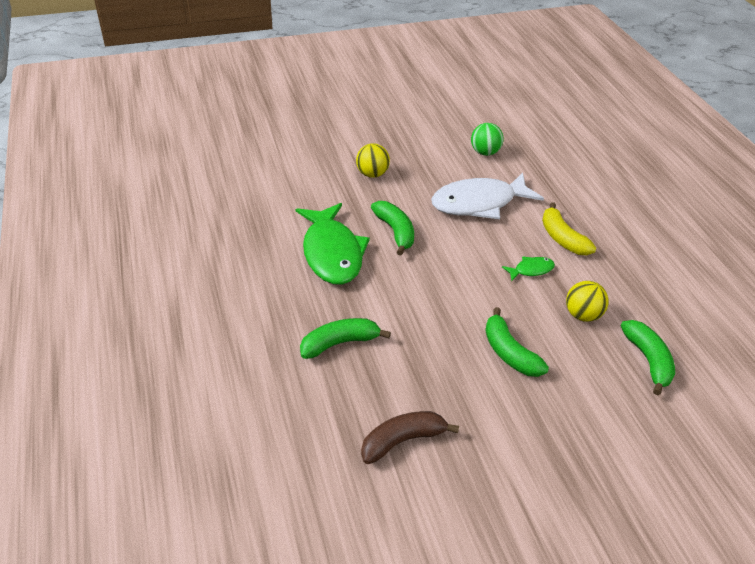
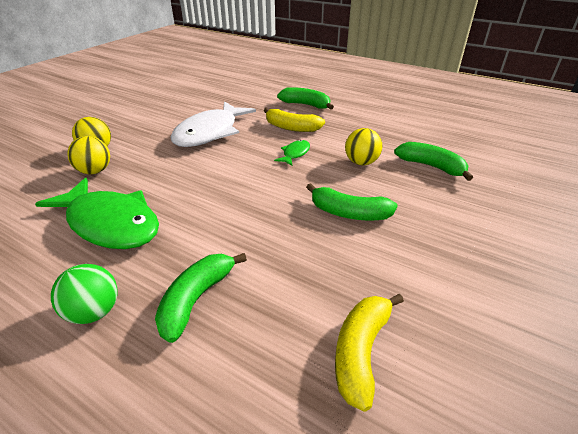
camera: 40 degrees left, 5 degrees down
(355, 197) = (95, 171): none -> yellow ball
(395, 231) = (159, 179): green banana -> green banana (306, 105)
(402, 441) = (361, 351): brown banana -> yellow banana
(485, 152) = (181, 104): green ball -> green ball (94, 311)

